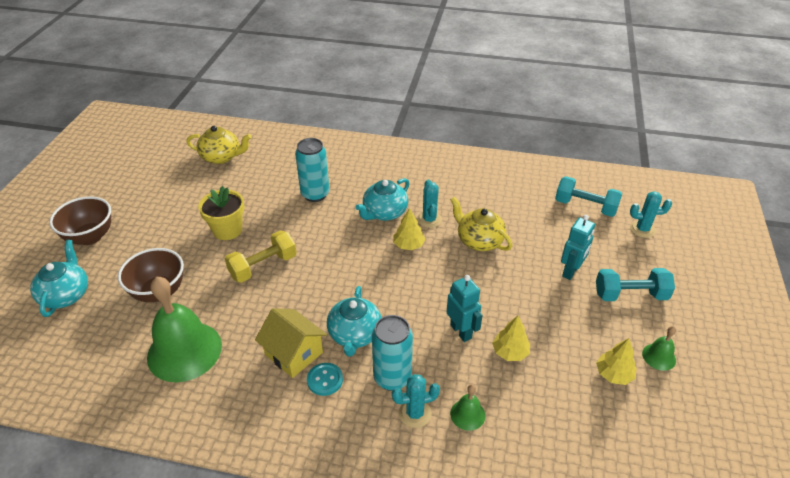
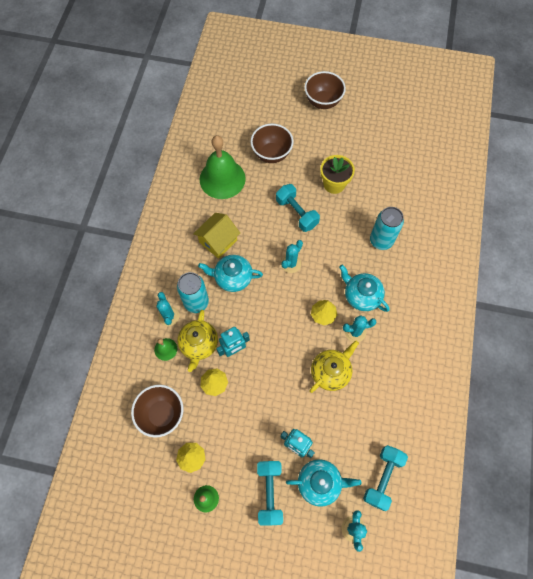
camera: 90 degrees right, 25 degrees up
(66, 295) = (269, 104): turquoise teapot -> turquoise teapot (320, 483)
(221, 157) = (424, 165): yellow teapot -> yellow teapot (199, 344)
(263, 266) = (296, 213): yellow dumbbell -> turquoise dumbbell
(325, 380) = (196, 261): turquoise button -> none
(338, 273) = (291, 264): none -> turquoise cactus
(565, 413) = (162, 414): none -> brown bowl

